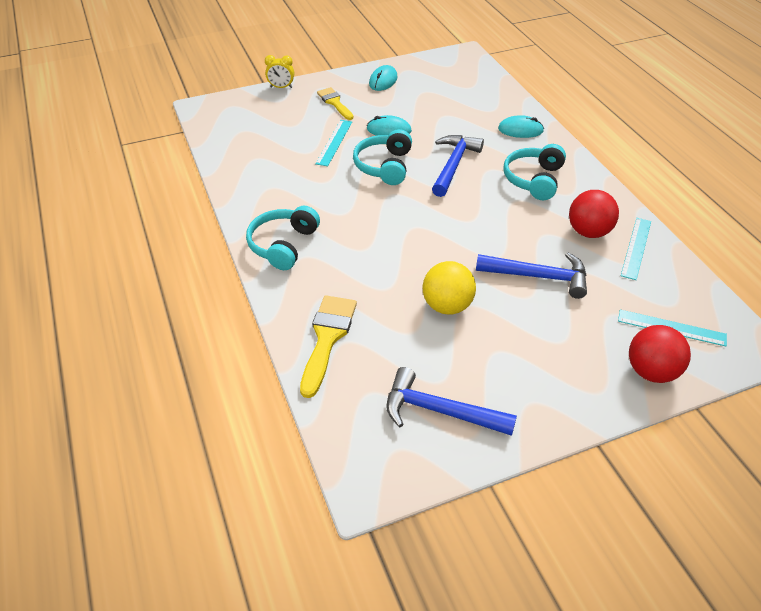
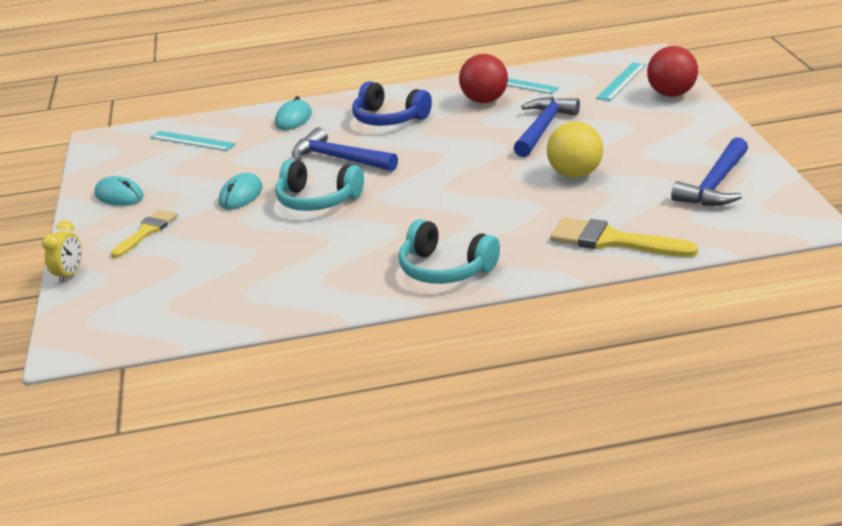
camera: 75 degrees left, 15 degrees down
(334, 103) = (147, 232): yellow brush -> yellow brush turned 135 degrees clockwise
(334, 142) = (244, 233): turquoise ruler -> turquoise ruler (192, 141)
(534, 179) = (389, 119): turquoise headphones -> blue headphones

